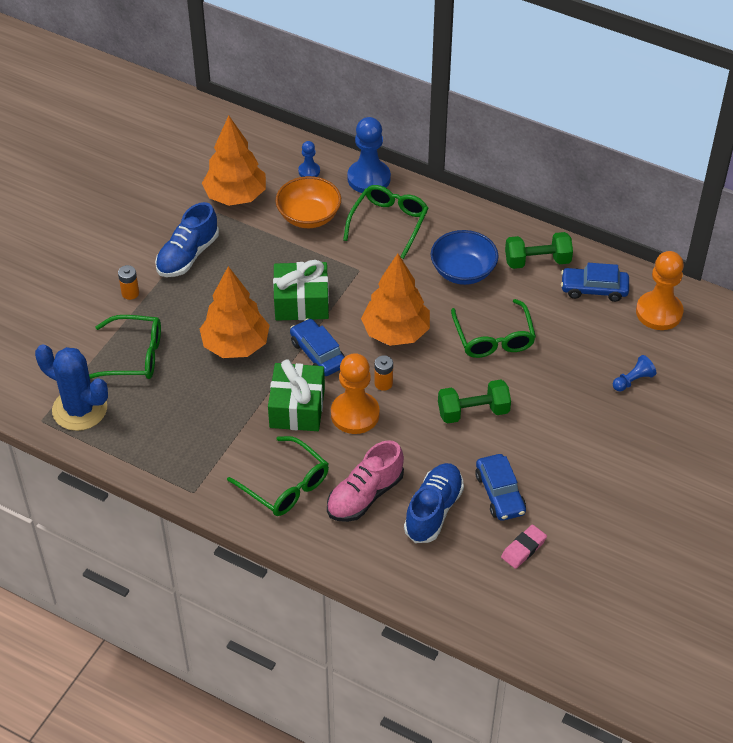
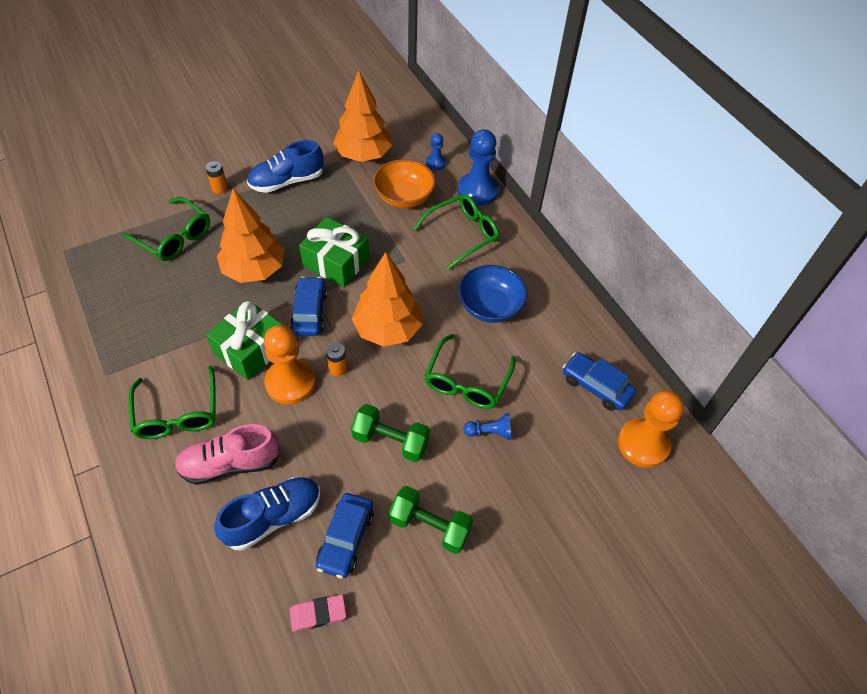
camera: 30 degrees right, 5 degrees up
(79, 409) = (97, 257): blue cactus -> none
(537, 261) = (563, 332): green dumbbell -> green dumbbell (430, 526)
(633, 380) = (565, 499): blue pawn -> blue pawn (489, 432)

